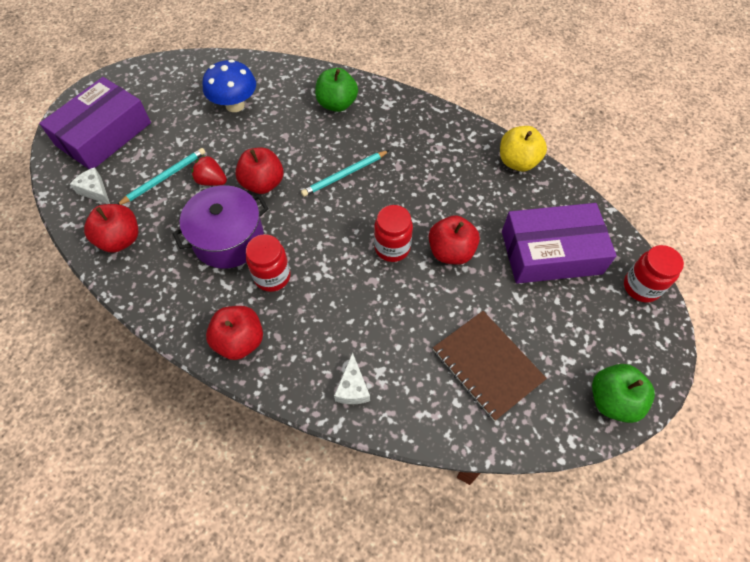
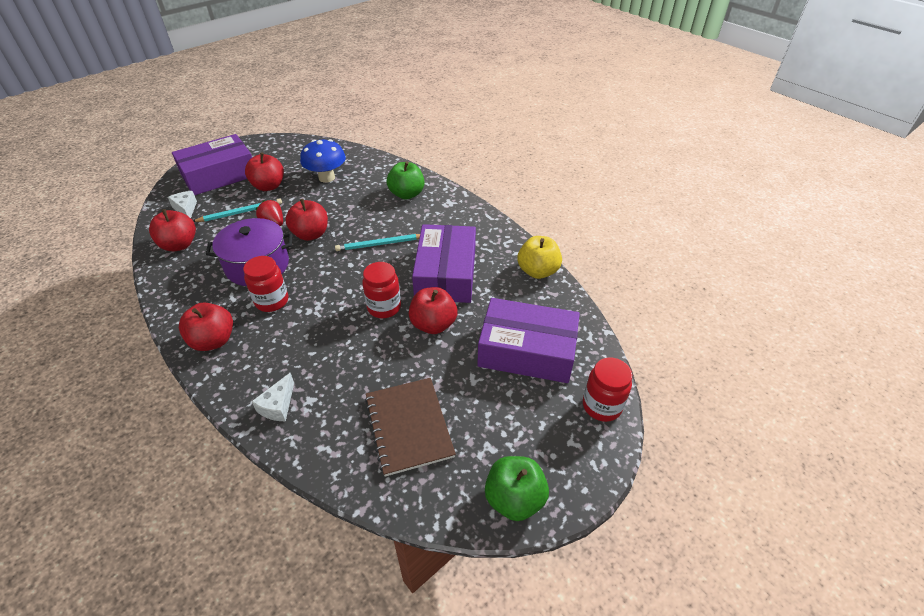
camera: 20 degrees right, 15 degrees down
(174, 134) = (268, 186): none -> red apple
(431, 191) = (446, 274): none -> purple box

